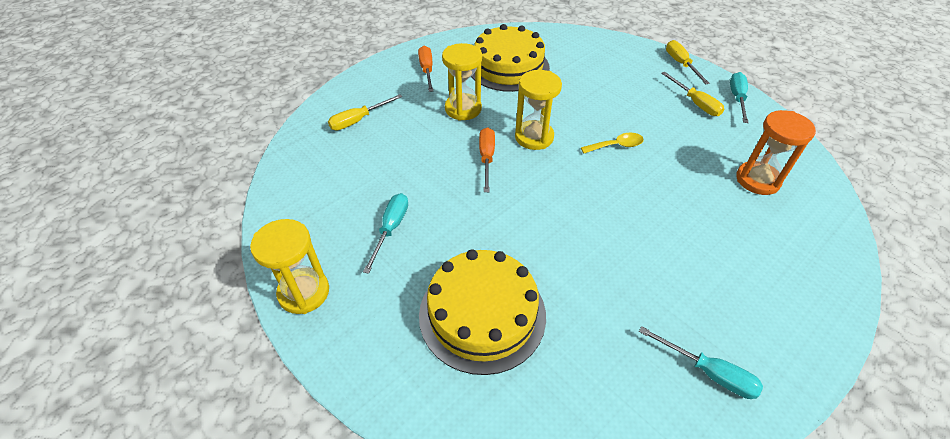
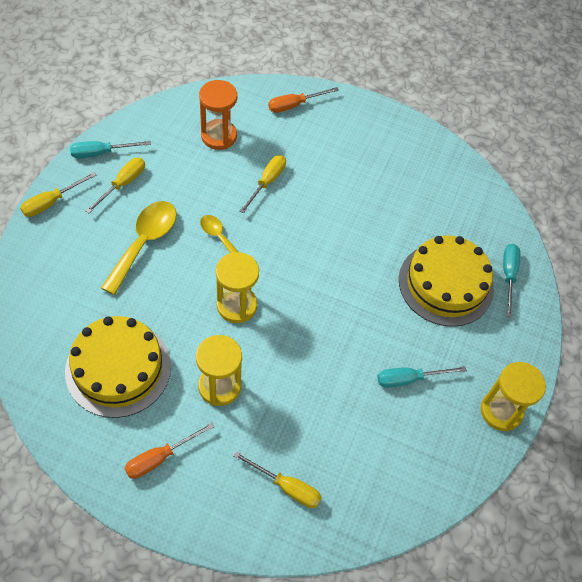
camera: 120 degrees left, 10 degrees up
(486, 158) = (286, 336): orange screwdriver -> orange screwdriver (294, 105)
(623, 101) = (144, 243): none -> yellow spoon
(681, 200) = (267, 182): none -> yellow screwdriver
(708, 372) = (412, 156): turquoise screwdriver -> turquoise screwdriver (508, 275)

